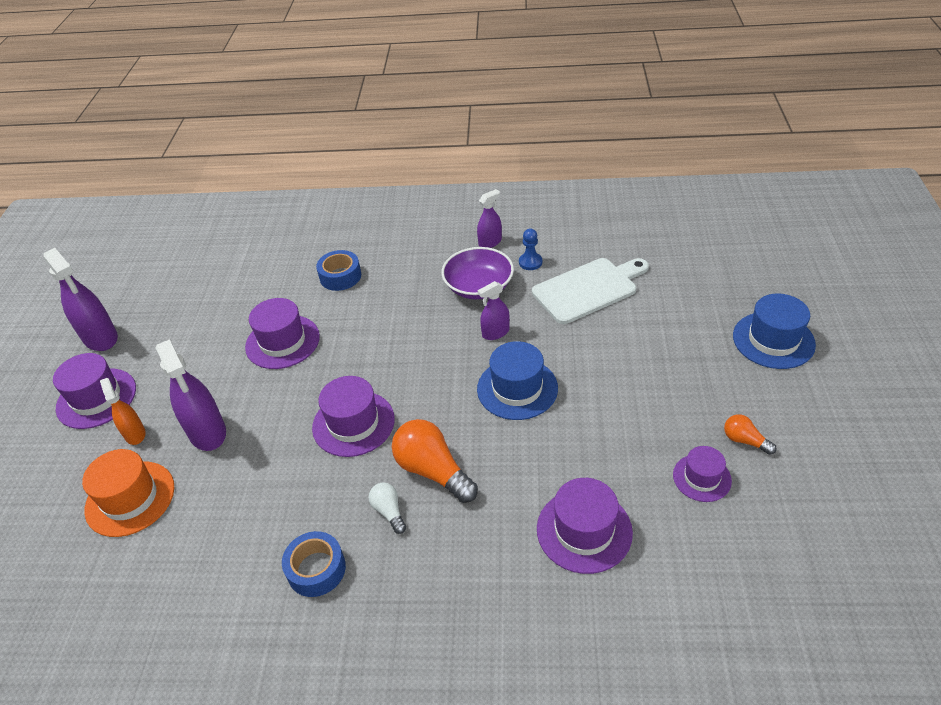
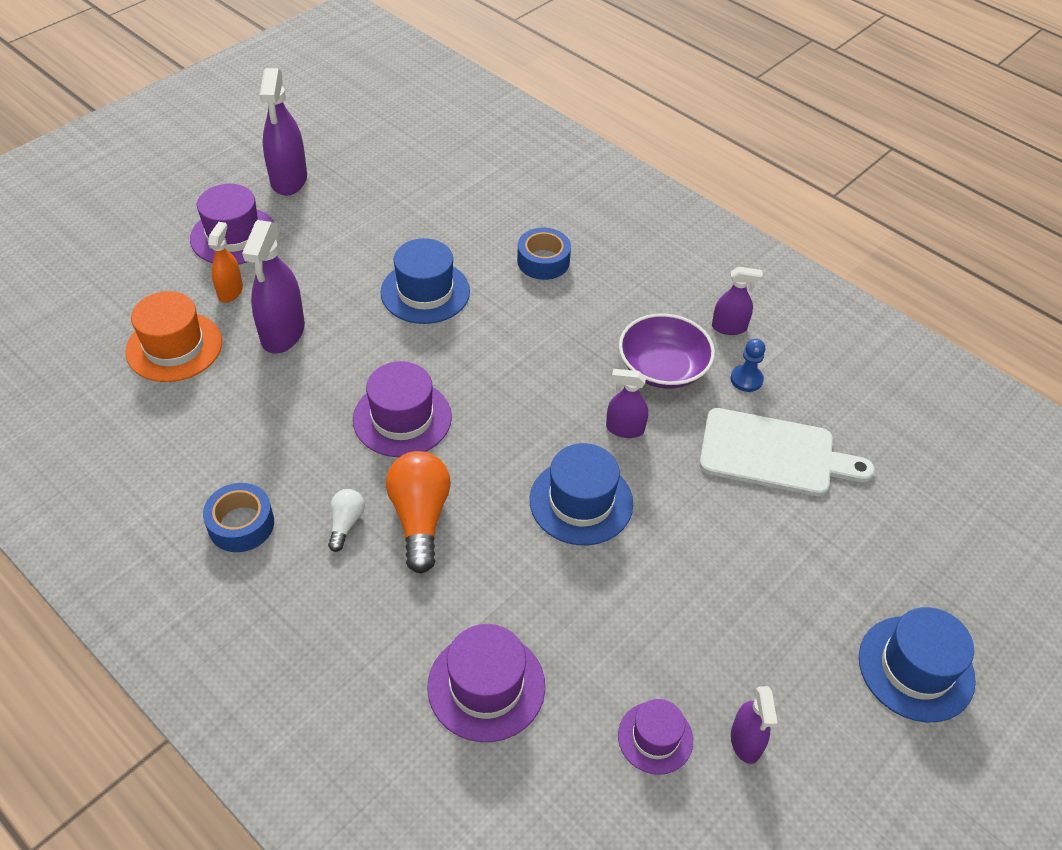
camera: 35 degrees right, 5 degrees up
(282, 342) = (425, 292): purple hat -> blue hat
(744, 440) = (746, 741): orange light bulb -> purple spray bottle

